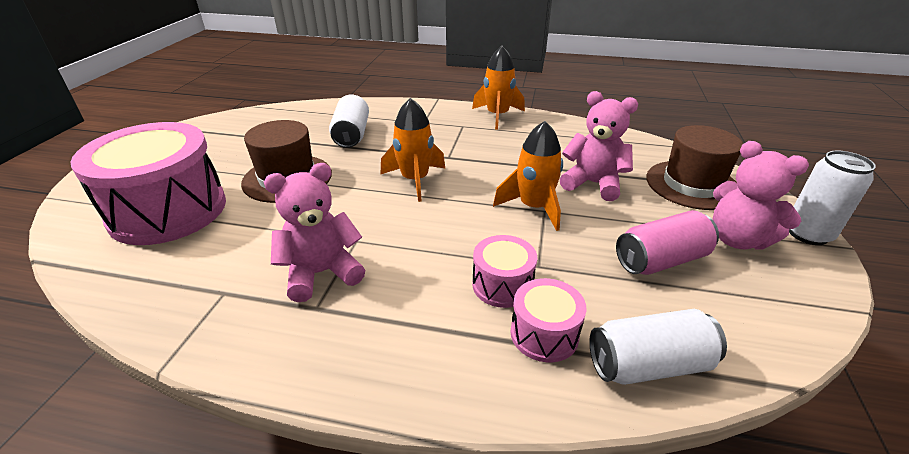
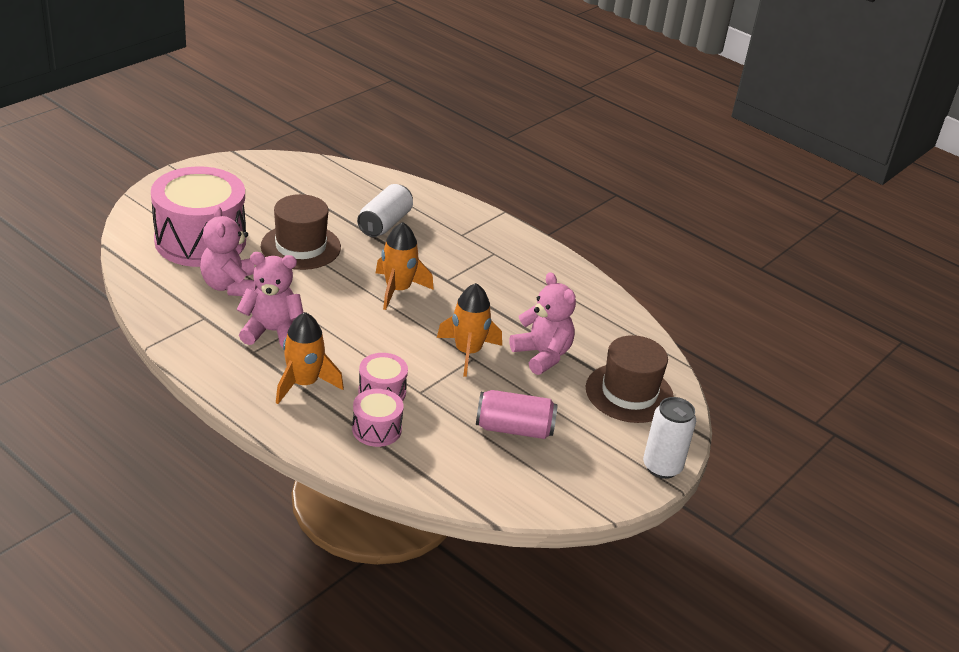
camera: 25 degrees right, 0 degrees up
(497, 116) = (540, 255): orange rocket -> orange rocket (304, 383)
(648, 365) = (420, 472): white can -> none
(737, 239) = (596, 444): pink teddy bear -> pink teddy bear (230, 286)

